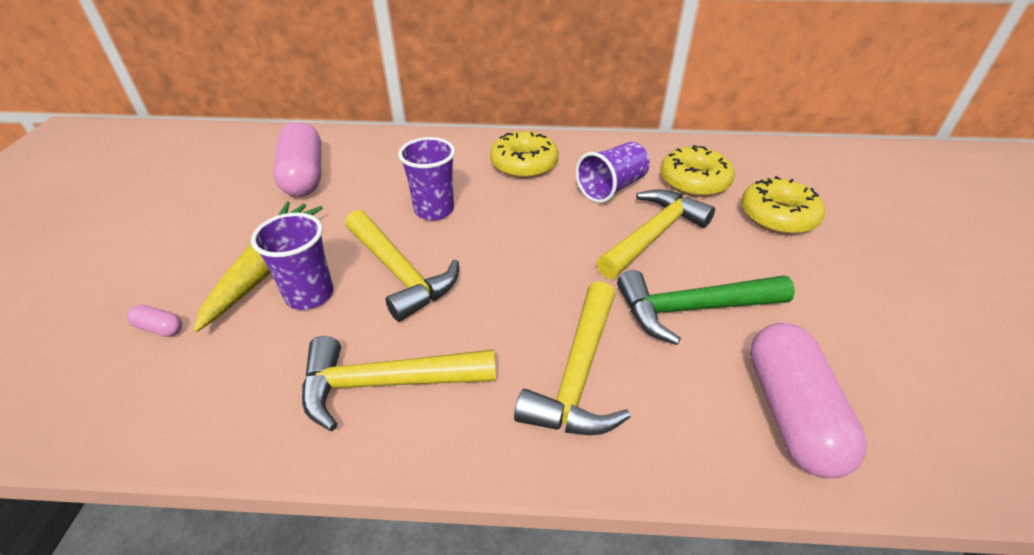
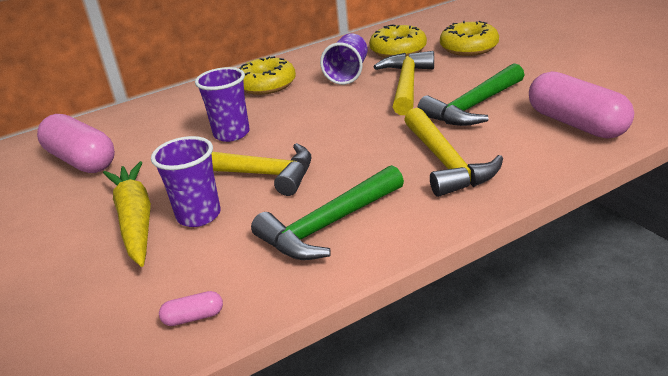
camera: 30 degrees left, 10 degrees down
(159, 328) = (90, 291): pink capsule -> pink capsule (193, 317)
(385, 383) = (328, 226): yellow hammer -> green hammer

